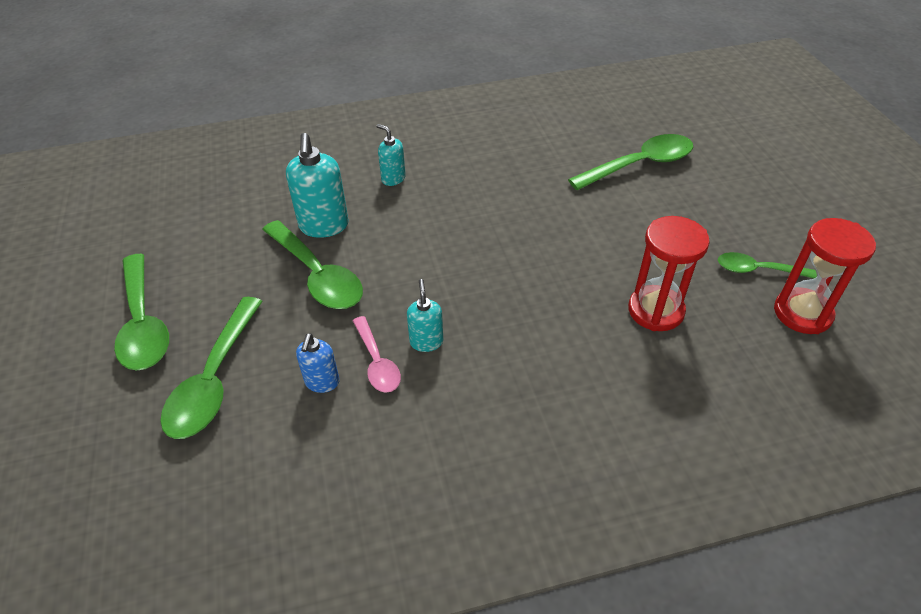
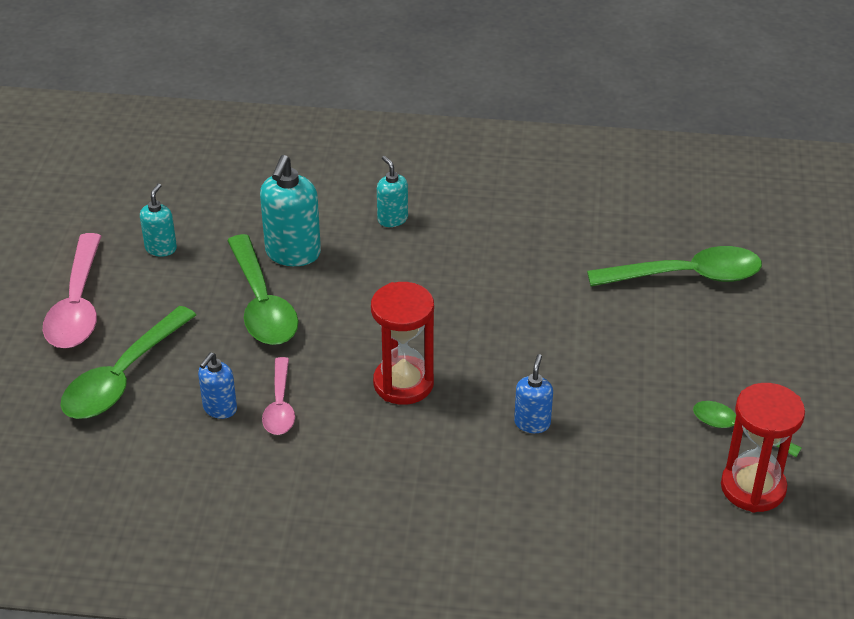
camera: 20 degrees right, 5 degrees down
(143, 323) = (77, 306): green spoon -> pink spoon
(426, 342) = (337, 400): turquoise soap dispenser -> turquoise soap dispenser (161, 248)
(600, 312) = (532, 423): none -> blue soap dispenser
(655, 311) = (592, 438): red hourglass -> red hourglass (403, 383)

